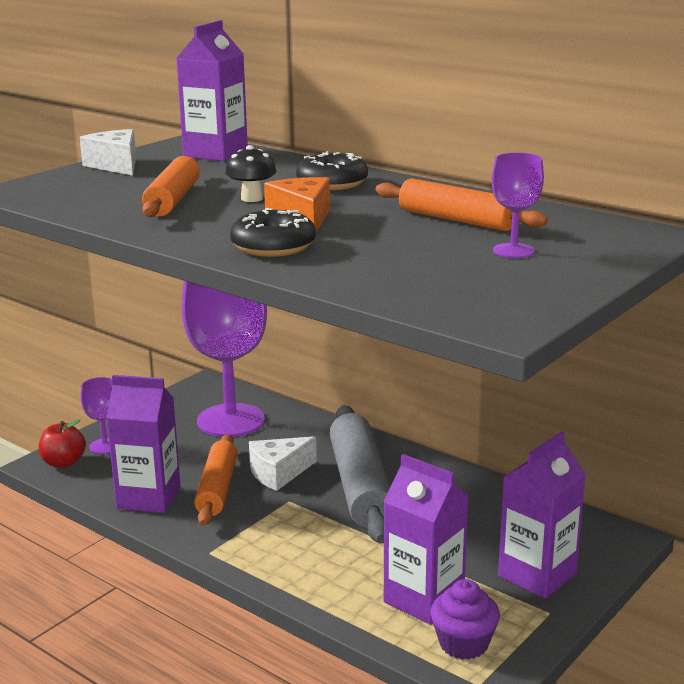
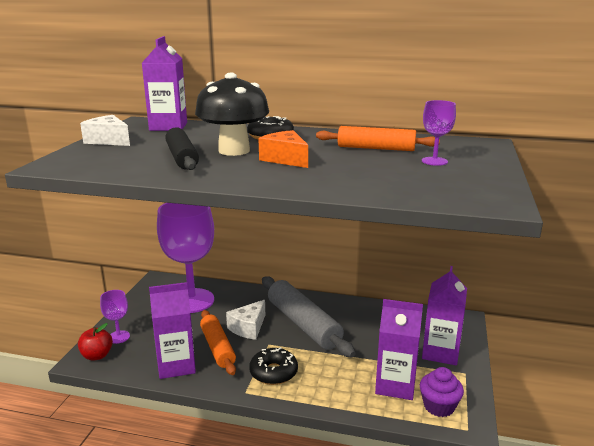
camera: 25 degrees left, 0 degrees up
(173, 200) = (182, 158): orange rolling pin -> black rolling pin
(252, 198) = (234, 151): black mushroom -> black mushroom, size x2.10
(273, 247) = (294, 178): black donut -> black donut (273, 372)

